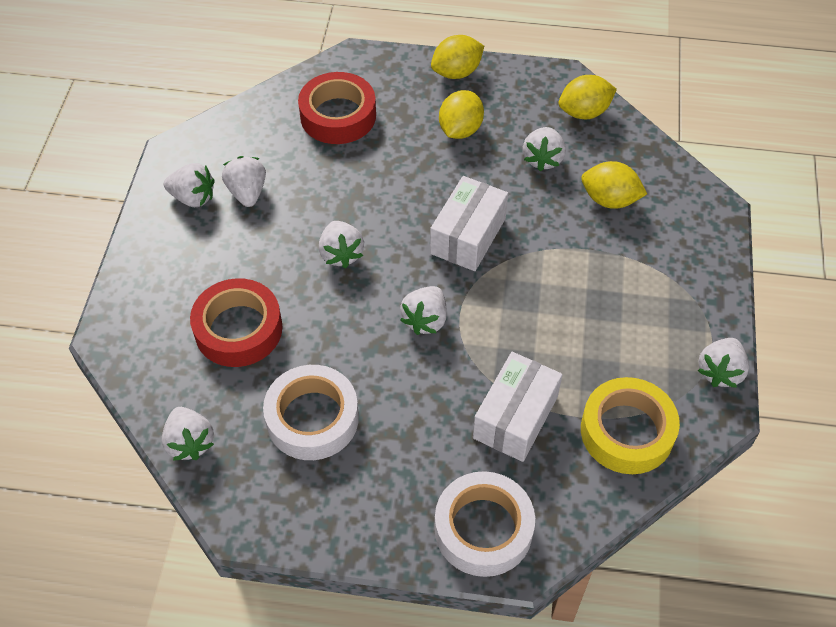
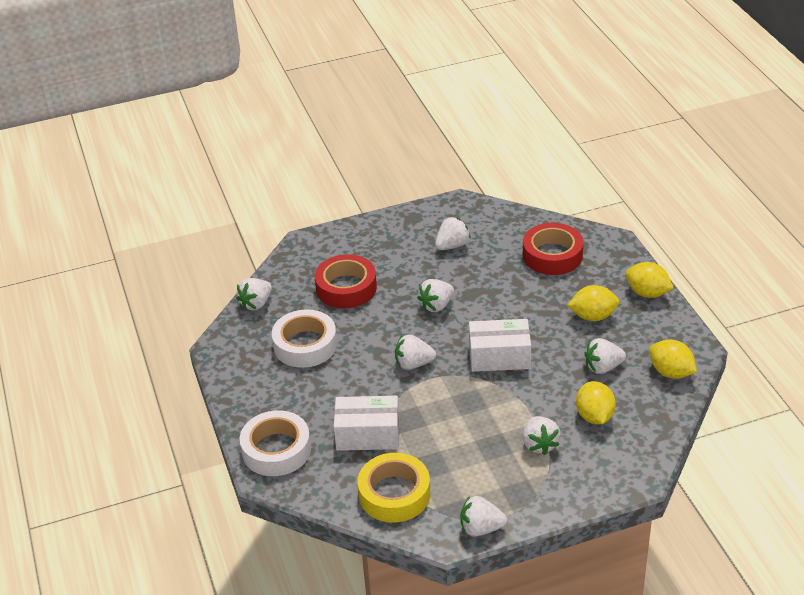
camera: 65 degrees right, 15 degrees down
(193, 198) = (429, 226): white strawberry -> white strawberry (539, 444)

